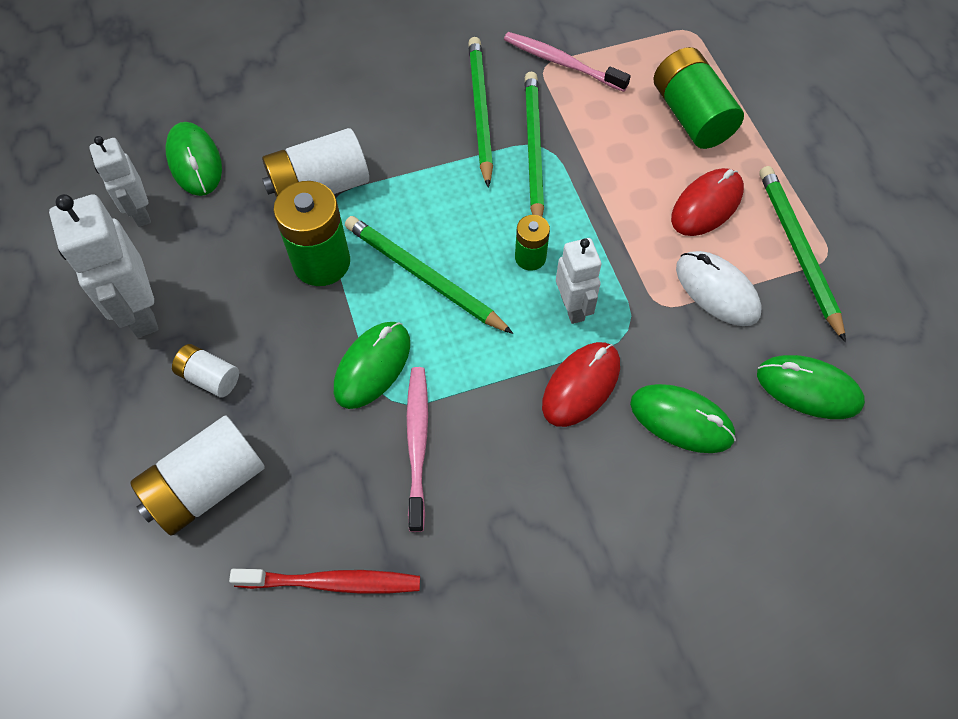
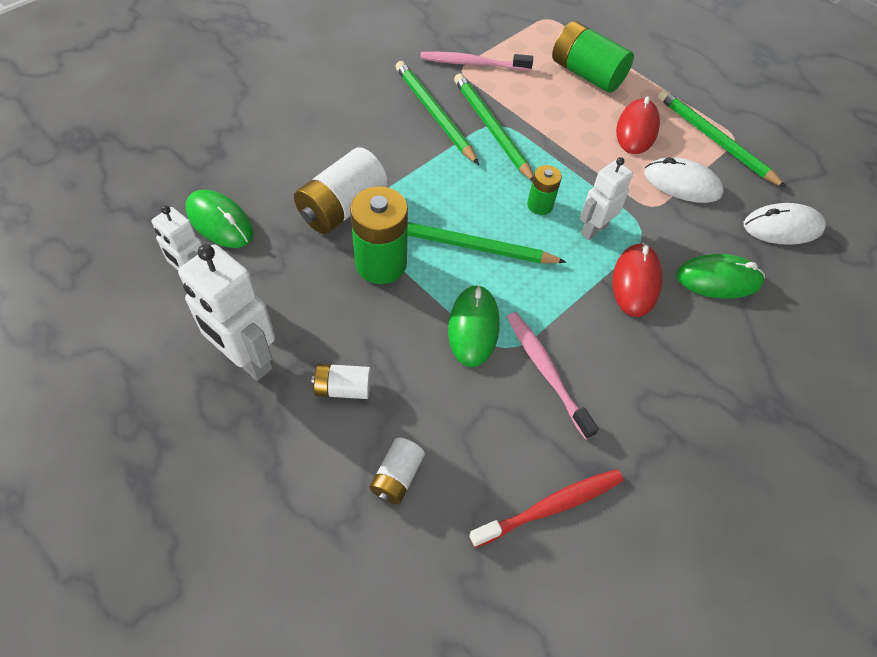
camera: 30 degrees left, 5 degrees down
(207, 485) = (397, 476): white battery -> white battery, size x0.55
(573, 307) = (593, 229): white robot -> white robot turned 90 degrees counterclockwise
(808, 389) = (782, 227): green mouse -> white mouse

